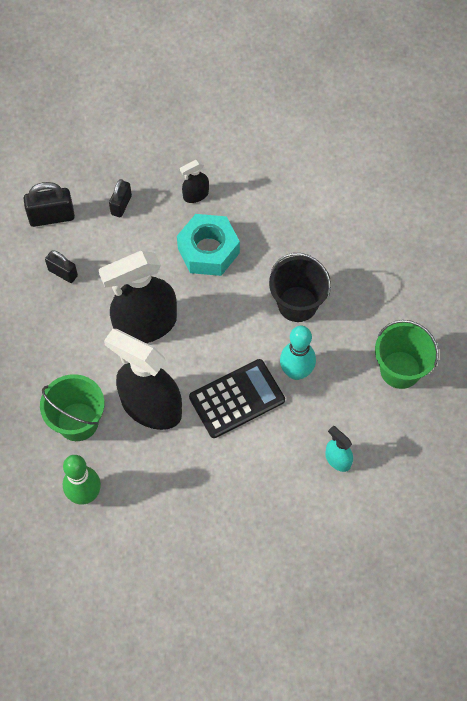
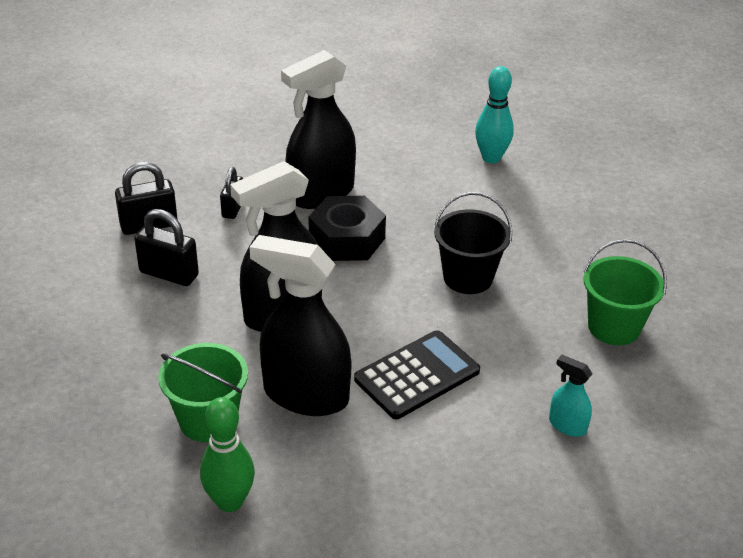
camera: 10 degrees left, 25 degrees down
(63, 273) = (169, 274): black padlock -> black padlock, size x1.53
(195, 195) = (321, 193): black spray bottle -> black spray bottle, size x2.24
(208, 250) = (347, 239): turquoise nut -> black nut
(296, 372) = (485, 341): turquoise bowling pin -> turquoise bowling pin (491, 158)

